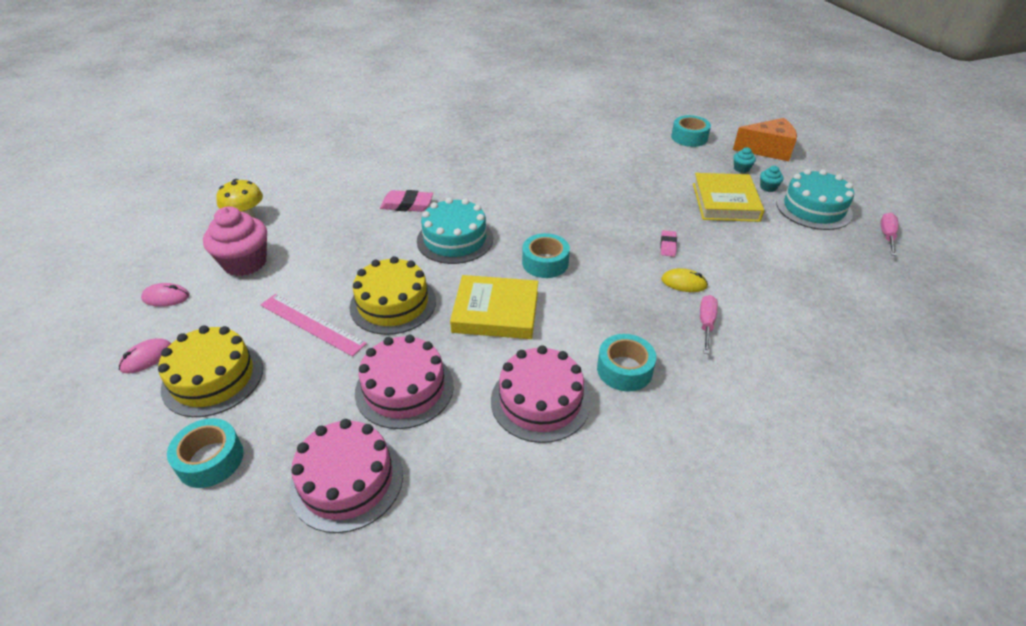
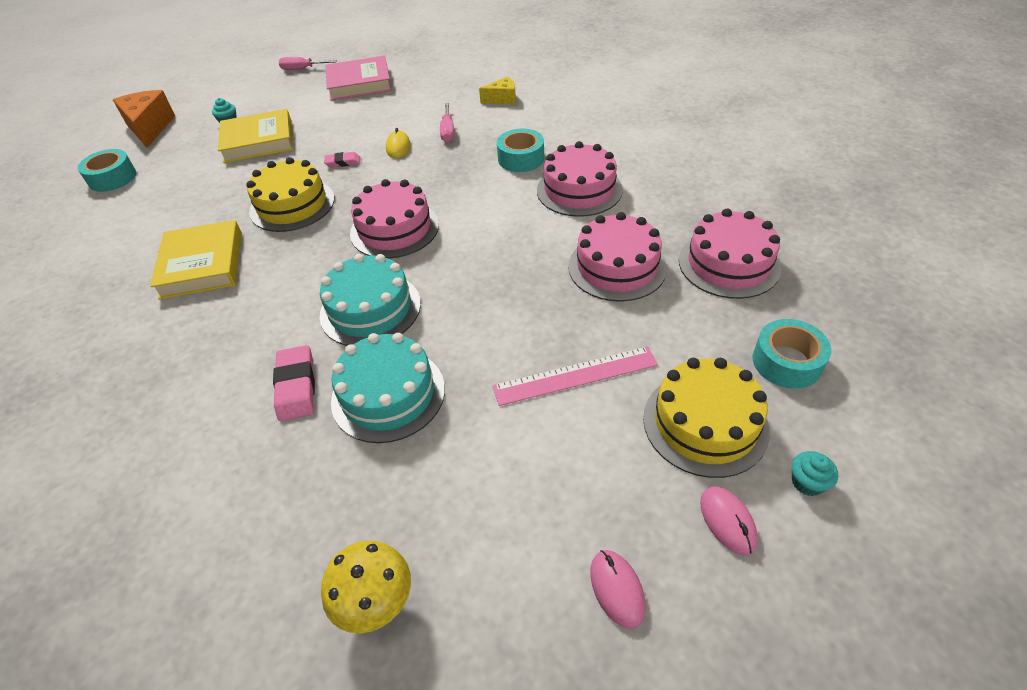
camera: 105 degrees left, 5 degrees up
(146, 358) = (727, 521): pink mouse -> pink mouse turned 45 degrees clockwise
(245, 262) = (495, 525): pink cupcake -> none
(312, 324) = (575, 375): pink ruler -> pink ruler turned 60 degrees clockwise
(393, 304) = (508, 319): yellow cake -> yellow cake (292, 205)
(496, 312) = (486, 241): yellow book -> yellow book (202, 264)
(545, 263) = (394, 229): turquoise tape -> pink cake
(706, 324) = (448, 131): pink screwdriver -> pink screwdriver turned 90 degrees counterclockwise
(741, 169) = (190, 139): turquoise cupcake -> turquoise cupcake (807, 482)
(776, 388) = (502, 99): none -> yellow cheese
(813, 208) = (264, 99): turquoise cake -> turquoise cake (388, 394)
(842, 273) = (359, 83): none -> pink book

